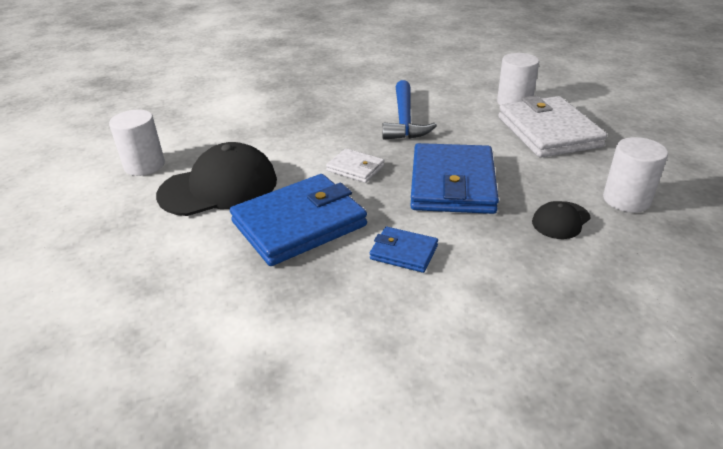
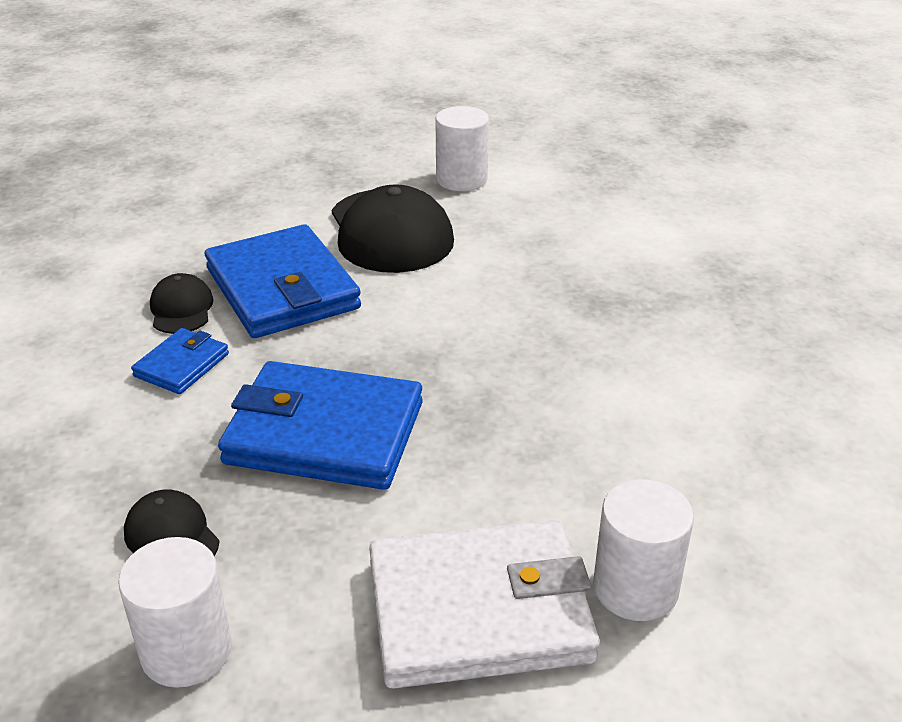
camera: 95 degrees right, 0 degrees up
(331, 269) = (181, 309): none -> black cap
(355, 168) = (403, 340): white wallet -> none
(404, 120) = (563, 407): blue hammer -> none

